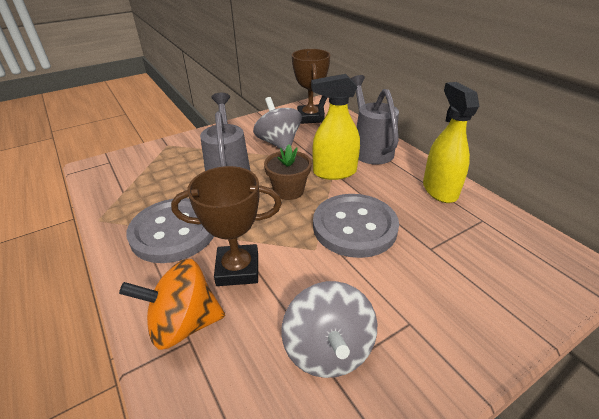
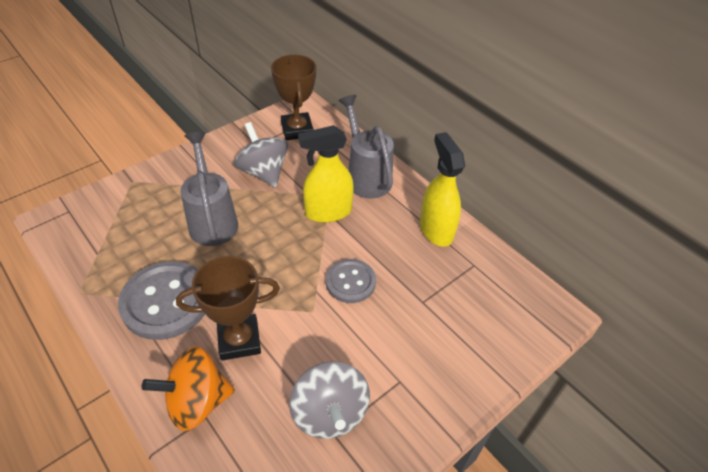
camera: 10 degrees left, 10 degrees up
(288, 190) = (281, 240): brown flower pot -> none
(354, 227) = (350, 282): grey button -> grey button, size x0.60

